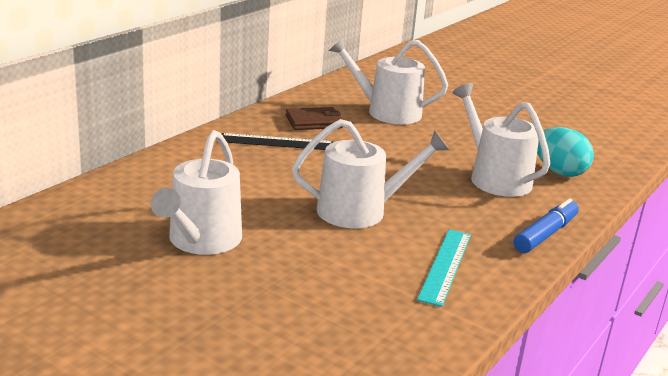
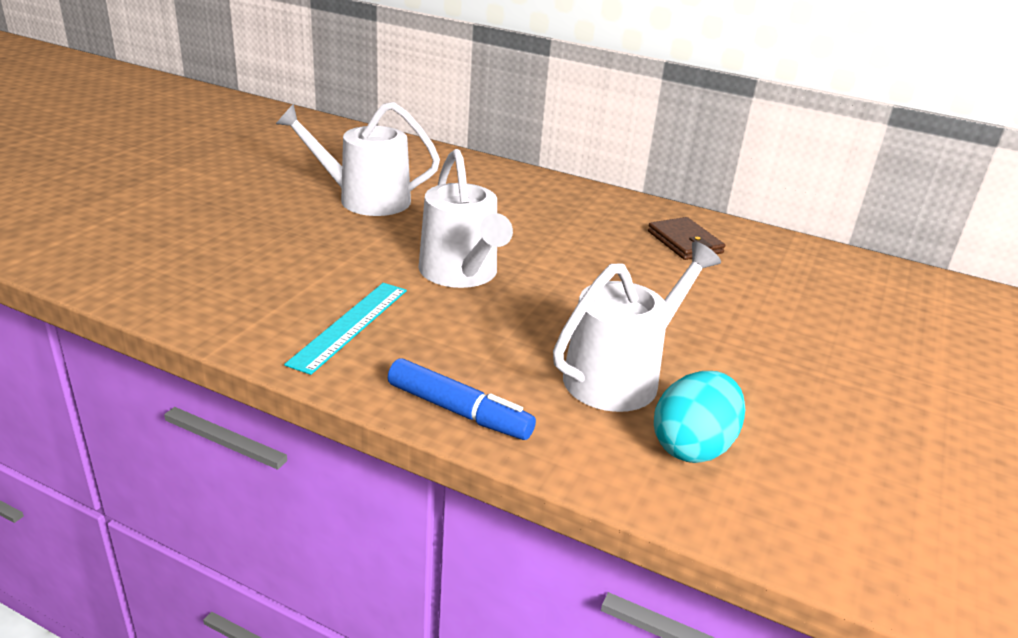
camera: 80 degrees right, 5 degrees up
(277, 142) = (605, 223): black ruler -> none
(387, 112) = (774, 291): white watering can -> none
(445, 266) = (350, 325): turquoise ruler -> turquoise ruler turned 75 degrees counterclockwise

